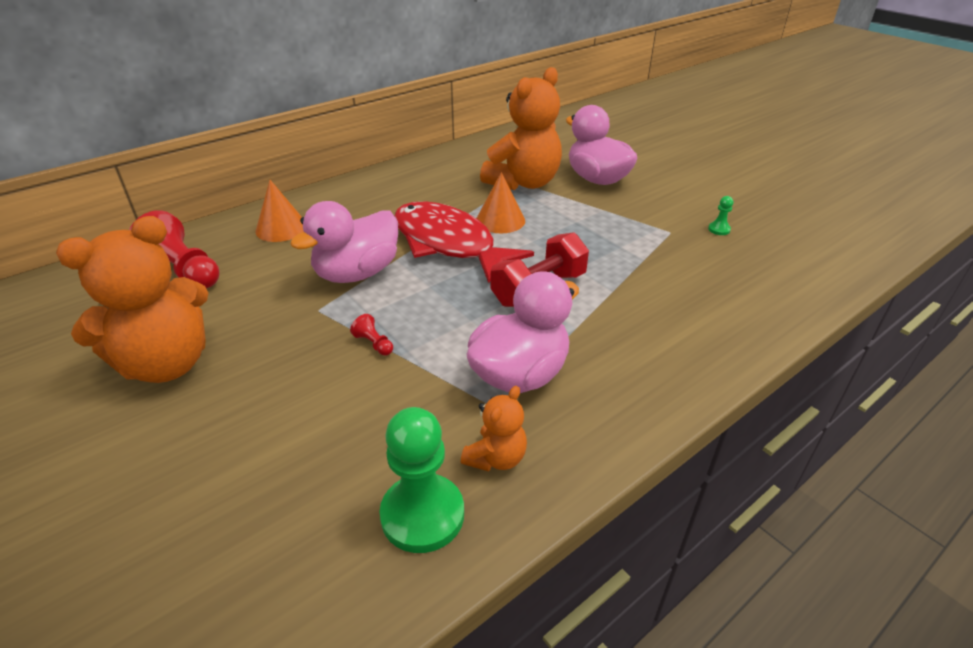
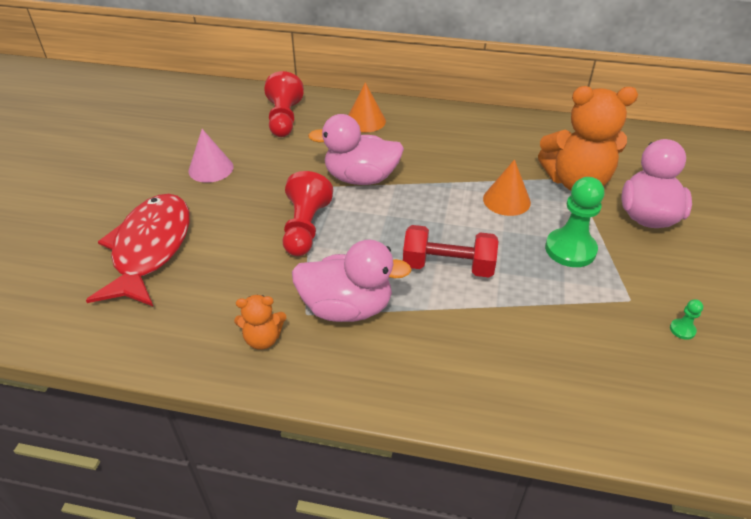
camera: 50 degrees right, 5 degrees up
(167, 364) = (211, 169): orange teddy bear -> pink cone
(374, 344) = (305, 228): red pawn -> red pawn, size x2.33
(422, 515) = (194, 333): green pawn -> green pawn (570, 249)
(448, 244) = (443, 194): red fish -> red fish (150, 249)

